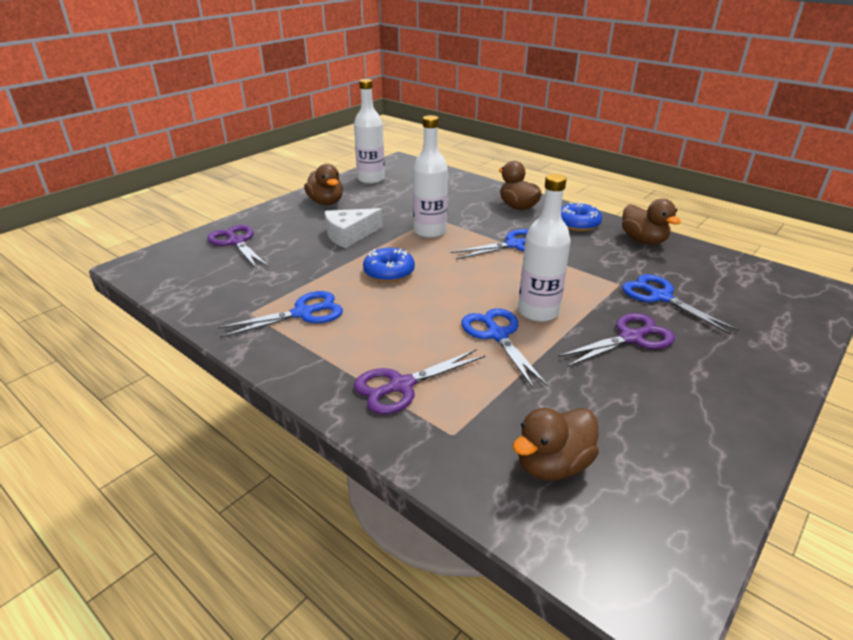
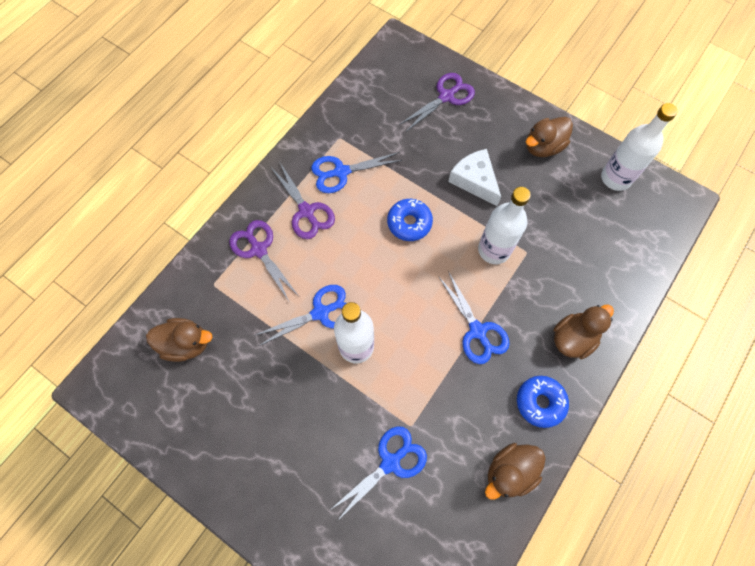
camera: 85 degrees right, 35 degrees up
(303, 313) = (341, 172): blue scissors -> blue scissors turned 105 degrees clockwise
(552, 465) = (186, 344): brown duck -> brown duck turned 135 degrees clockwise
(631, 338) = (322, 420): purple scissors -> purple scissors (306, 212)

